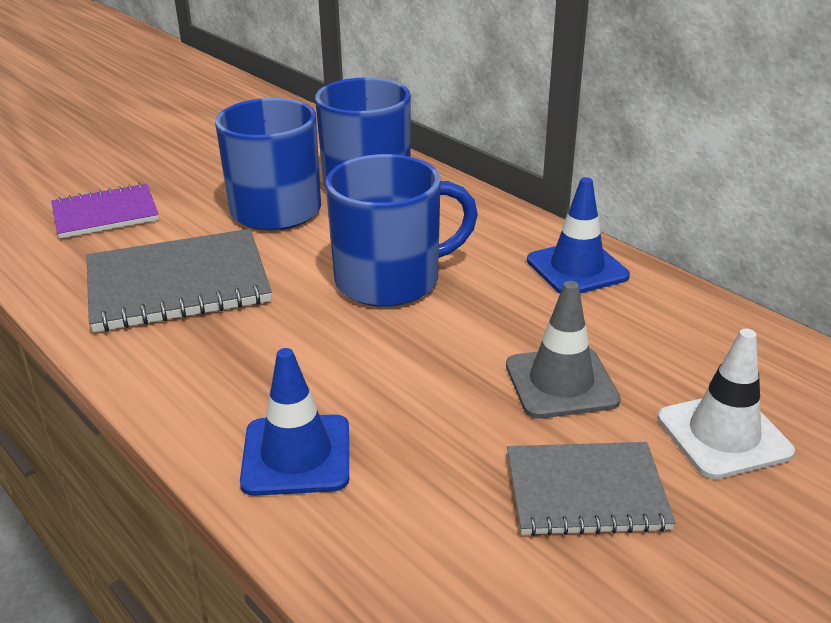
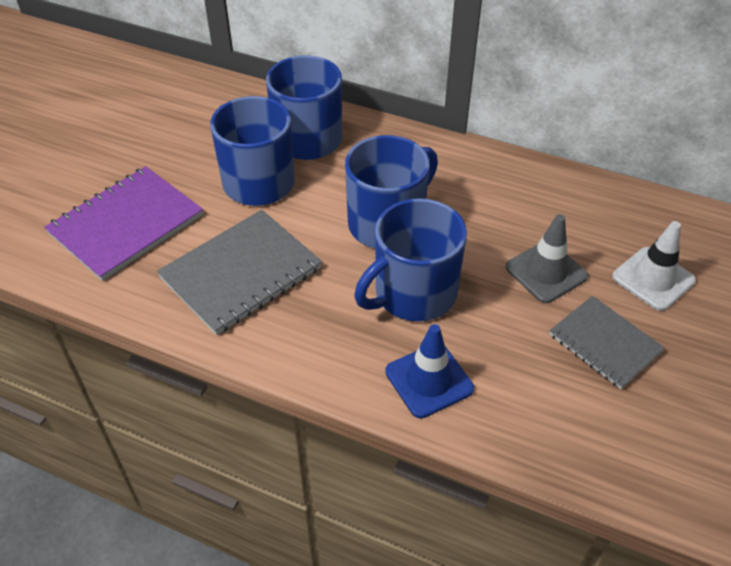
camera: 25 degrees left, 15 degrees up
(105, 214) = (126, 225): purple notebook -> purple notebook, size x1.56
(360, 357) = (413, 293): none -> blue mug
(577, 268) = (499, 176): blue traffic cone -> none
(586, 491) = (605, 343): grey notebook -> grey notebook turned 75 degrees clockwise

